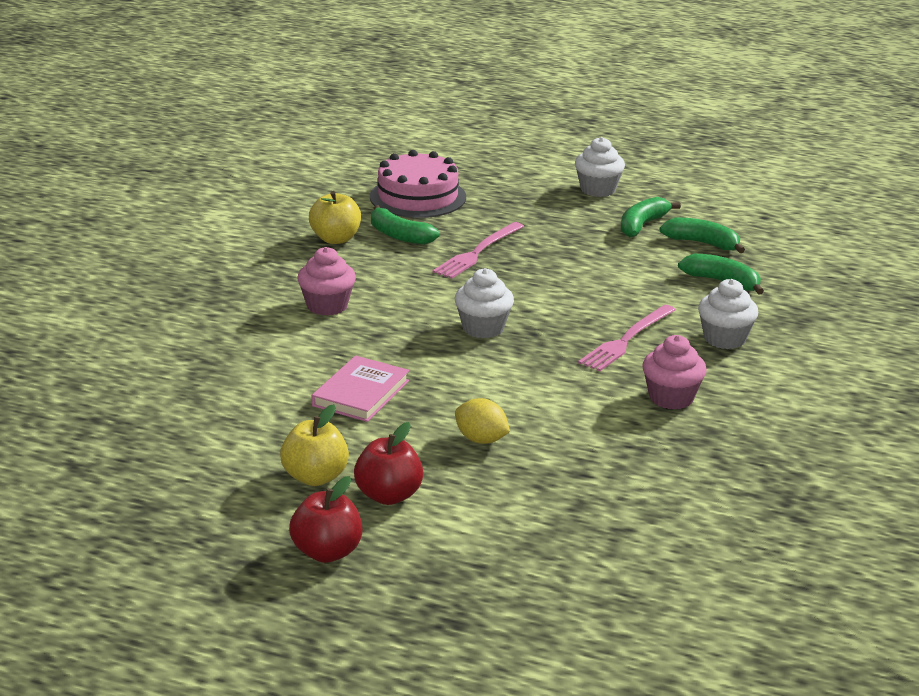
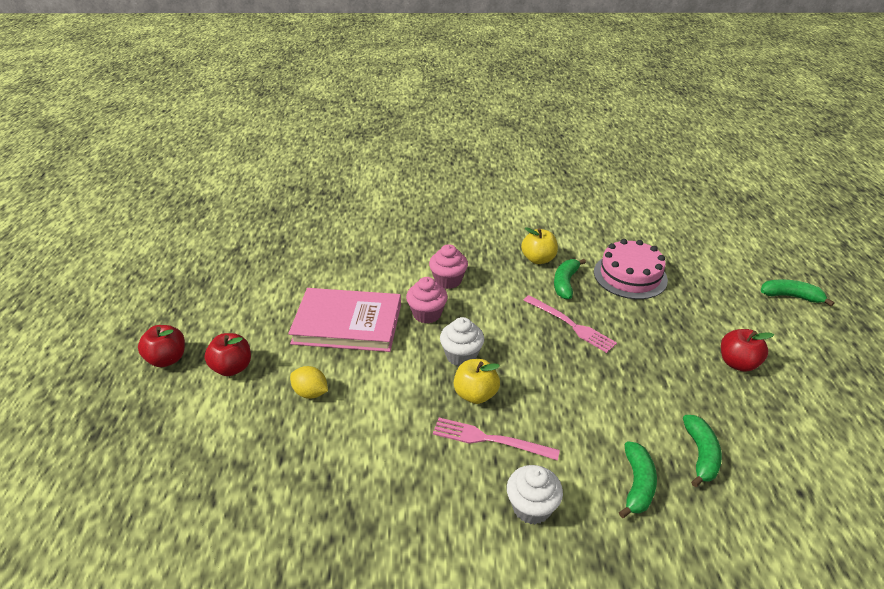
camera: 70 degrees right, 10 degrees up
(315, 477) = (246, 332): yellow apple -> yellow apple (475, 394)
(360, 393) = (347, 323): pink book -> pink book, size x1.70
(477, 252) = (571, 325): pink fork -> pink fork turned 150 degrees counterclockwise
(481, 439) = (310, 393): yellow lemon -> yellow lemon turned 75 degrees counterclockwise
(598, 189) = (737, 363): white cupcake -> red apple
(642, 225) = (698, 405): green banana -> green banana (790, 296)
(671, 398) = (412, 489): pink cupcake -> pink cupcake (427, 314)

